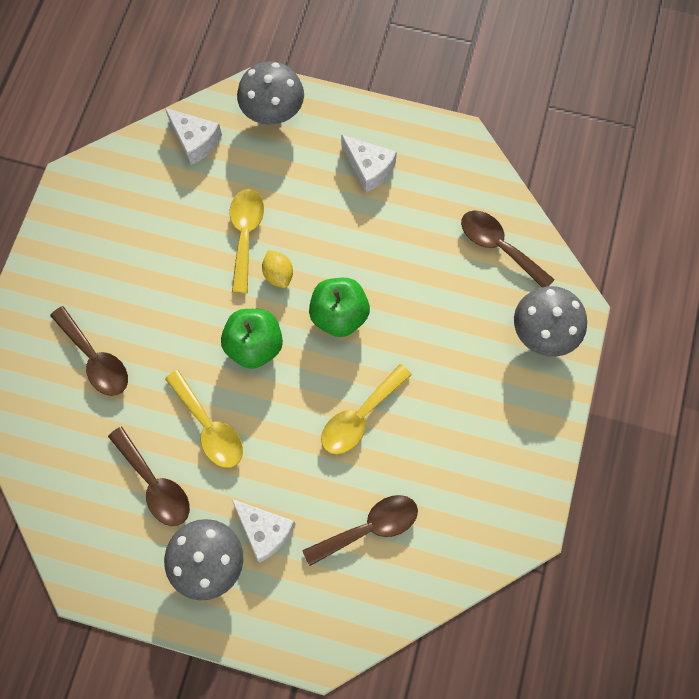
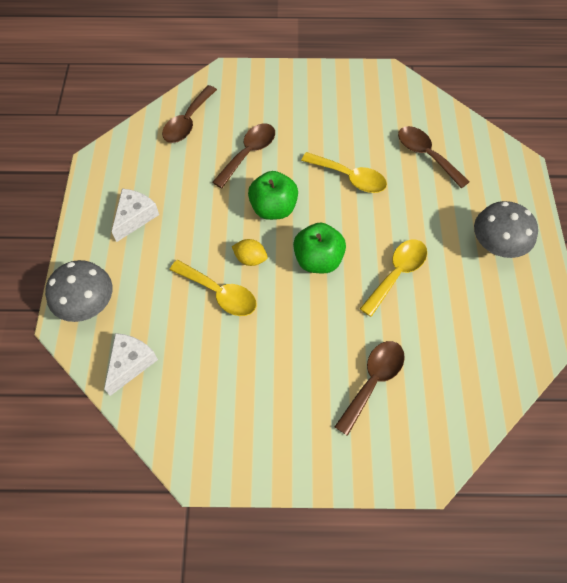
camera: 105 degrees left, 10 degrees down
(155, 484) = (458, 299): brown spoon -> brown spoon (248, 153)
(245, 235) = (219, 293): yellow spoon -> yellow spoon turned 135 degrees counterclockwise
(264, 530) = (458, 216): white cheese -> none
(278, 274) = (250, 259): yellow lemon -> yellow lemon turned 60 degrees clockwise
(543, 332) = (248, 87): grey mushroom -> none

